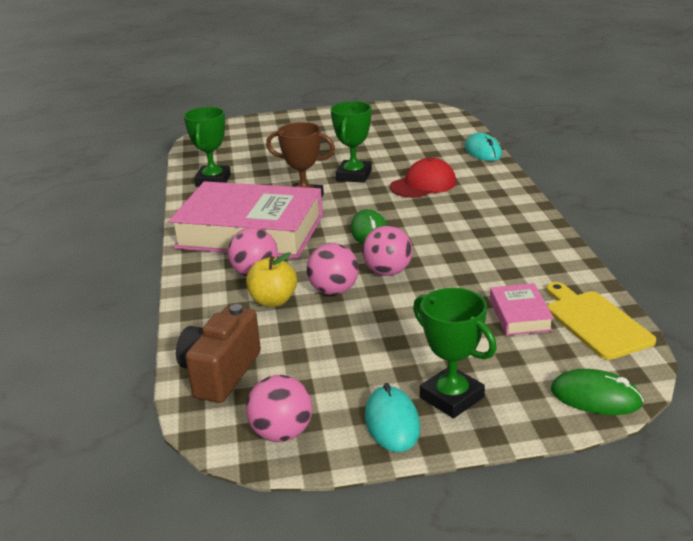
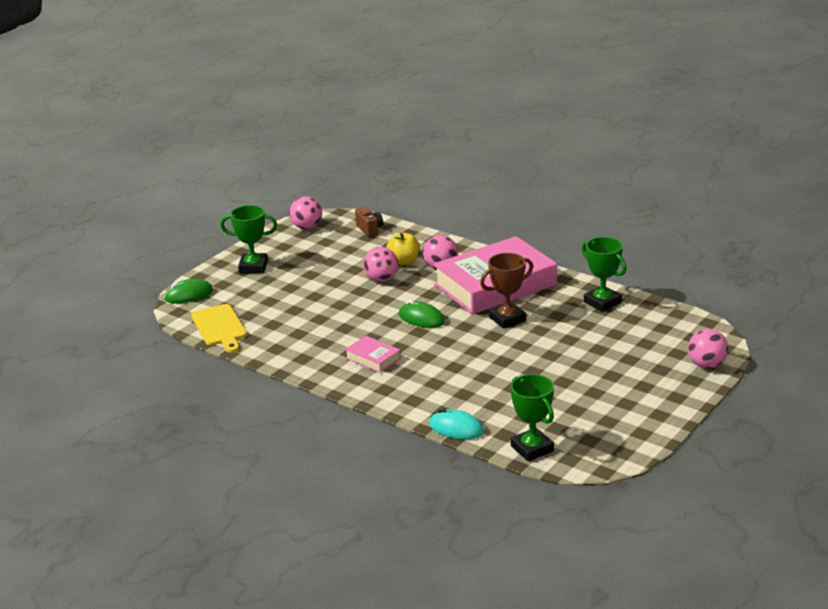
camera: 135 degrees right, 0 degrees up
(220, 373) = (369, 229): brown camera -> brown camera, size x0.61
(354, 175) = (513, 353): green trophy -> green trophy (532, 448)
(387, 272) = (369, 301): pink ball -> pink ball (706, 365)
(392, 422) = (267, 249): turquoise mouse -> none
(423, 184) = (449, 370): red cap -> none
(520, 315) = (263, 313): pink book -> pink book (373, 358)
(595, 322) = (219, 327): yellow cutting board -> yellow cutting board turned 45 degrees clockwise

